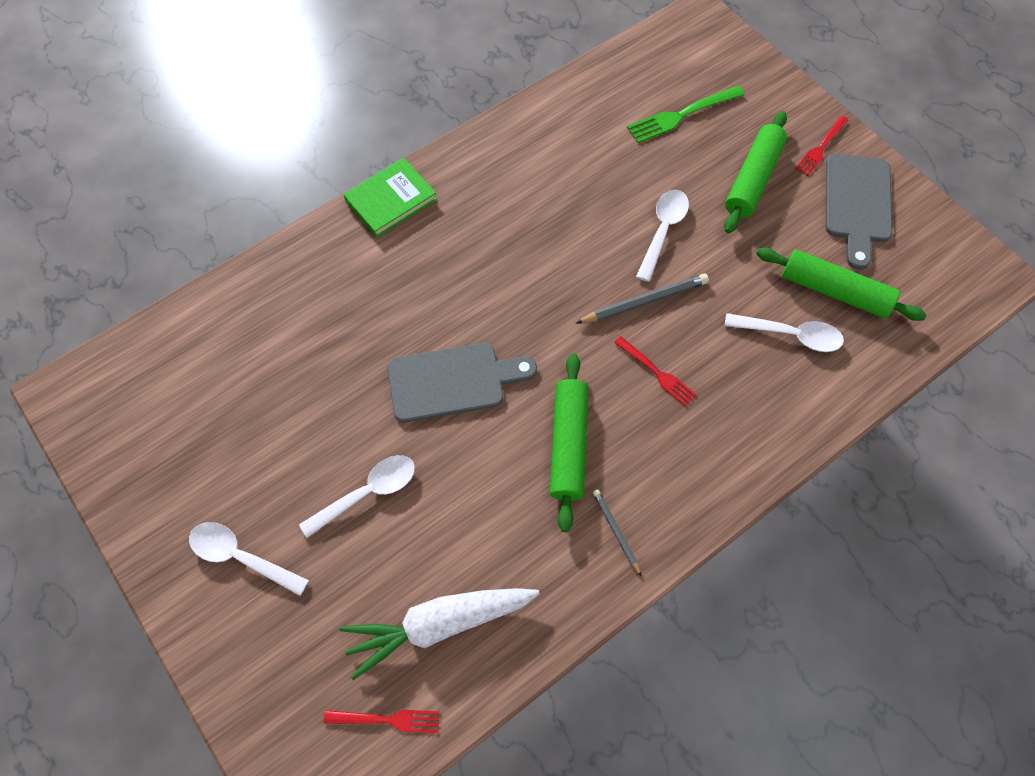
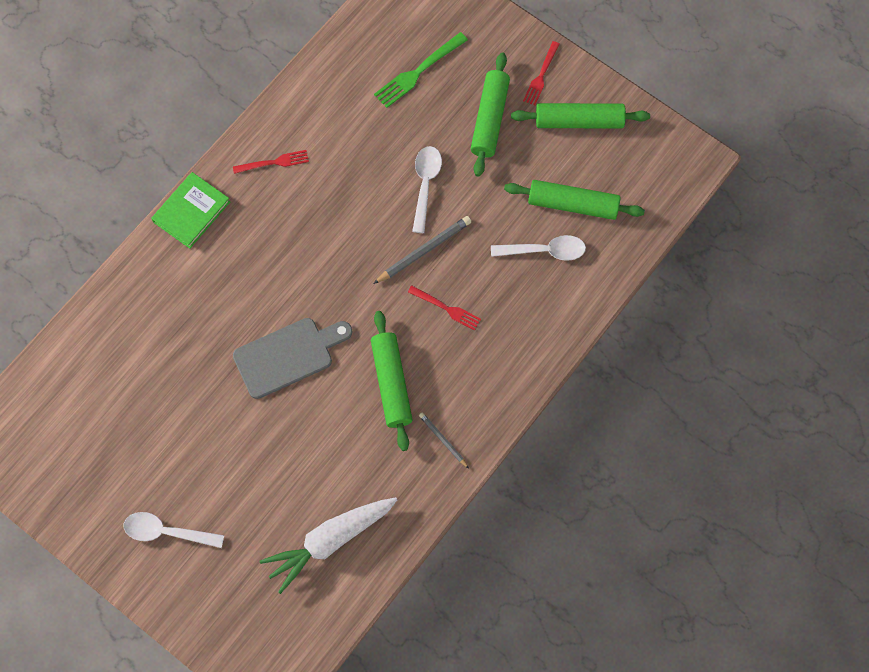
camera: 15 degrees left, 5 degrees up
(367, 493) = (247, 460): white spoon -> none
(387, 719) = (311, 615): red fork -> red fork (274, 162)
(857, 203) = (579, 121): grey cutting board -> green rolling pin

